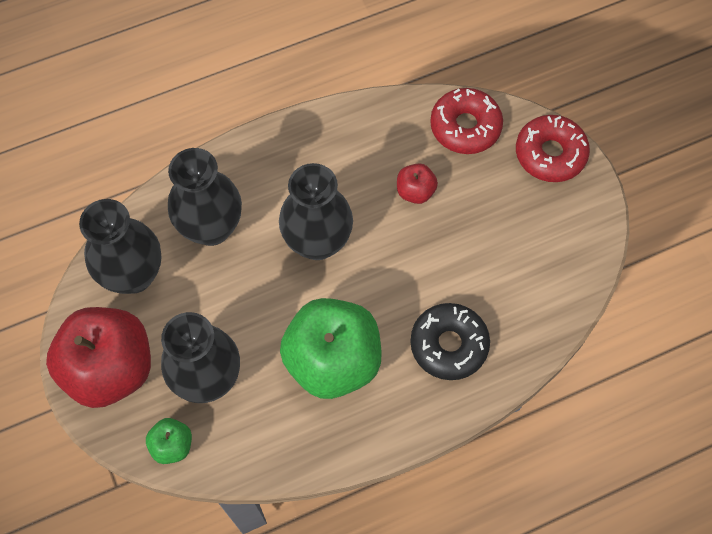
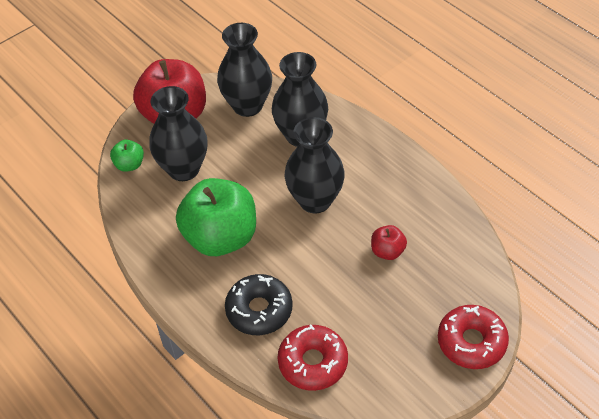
camera: 75 degrees right, 15 degrees down
(465, 127) = (466, 270): red donut -> red donut (313, 362)

